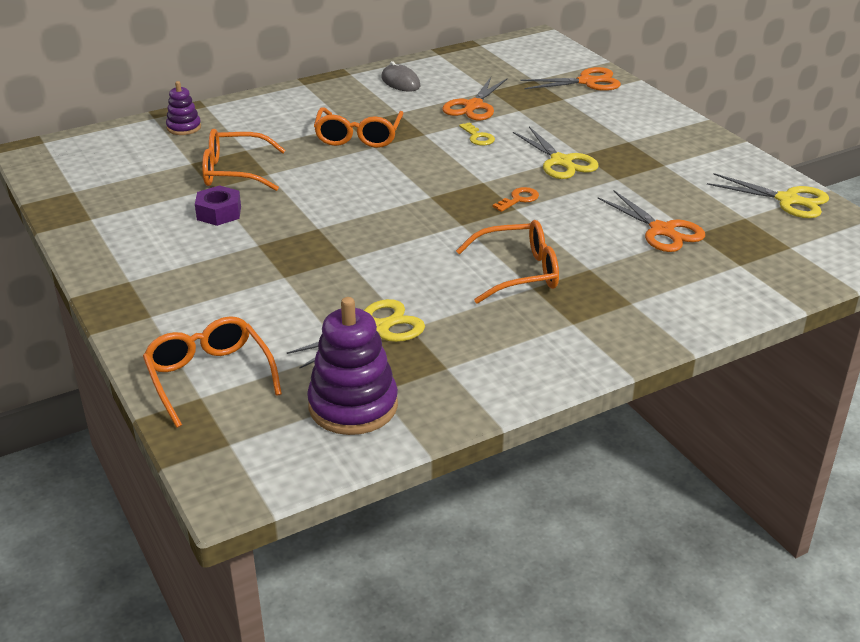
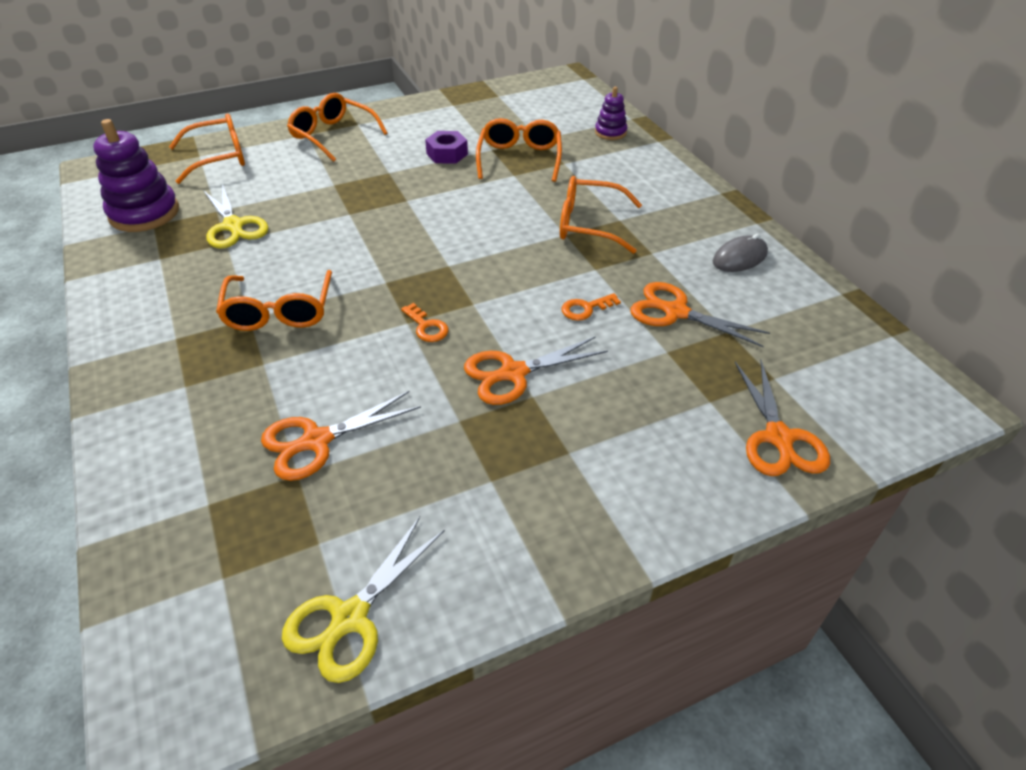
camera: 95 degrees right, 10 degrees up
(159, 295) = (332, 135): none -> orange glasses
(478, 137) = (585, 308): yellow key -> orange key
(561, 161) = (513, 373): yellow scissors -> orange scissors

